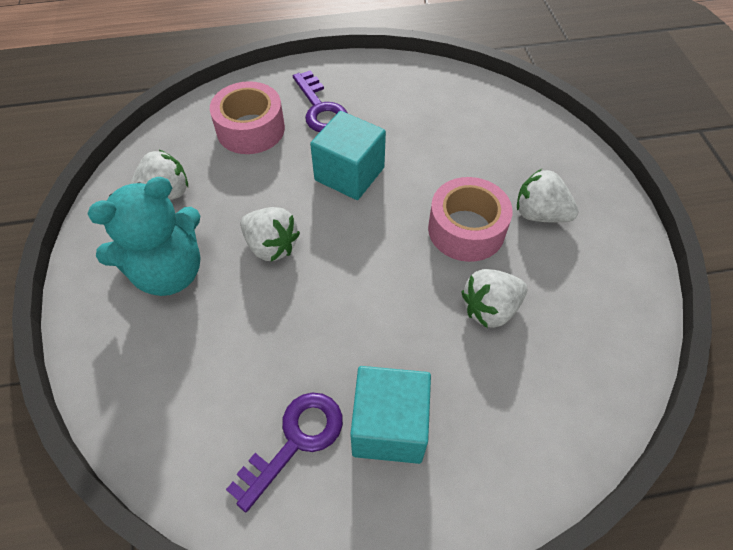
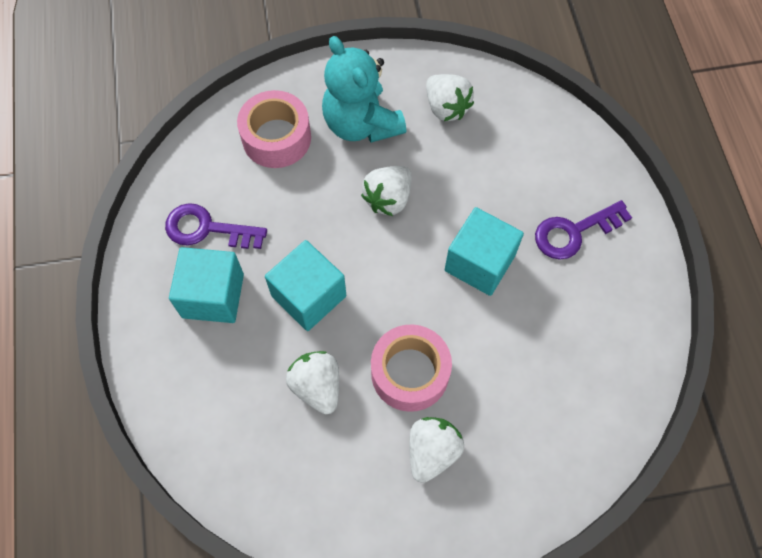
camera: 90 degrees right, 10 degrees up
(250, 129) = (536, 168): pink tape -> pink tape (276, 138)
(295, 441) = (207, 229): purple key -> purple key turned 150 degrees clockwise
(387, 320) = (309, 296): none -> turquoise cube

